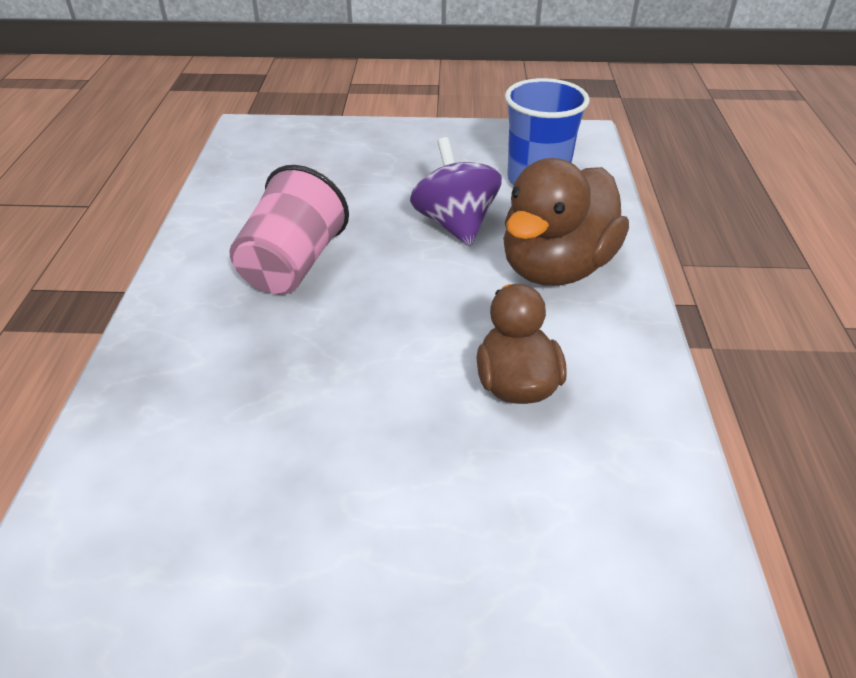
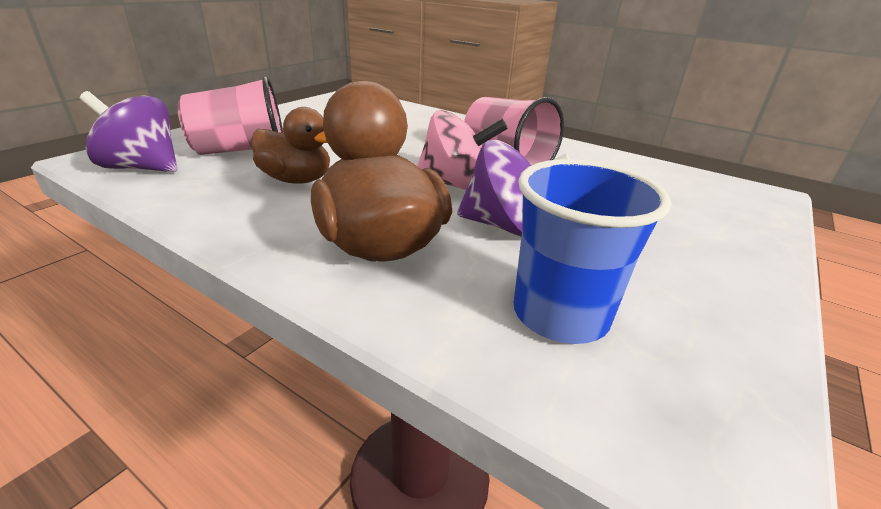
camera: 120 degrees right, 10 degrees down
(402, 274) = (455, 185): none -> pink spinning top
(500, 506) = (242, 151): none -> pink cup
(659, 555) = (142, 168): none -> purple spinning top

